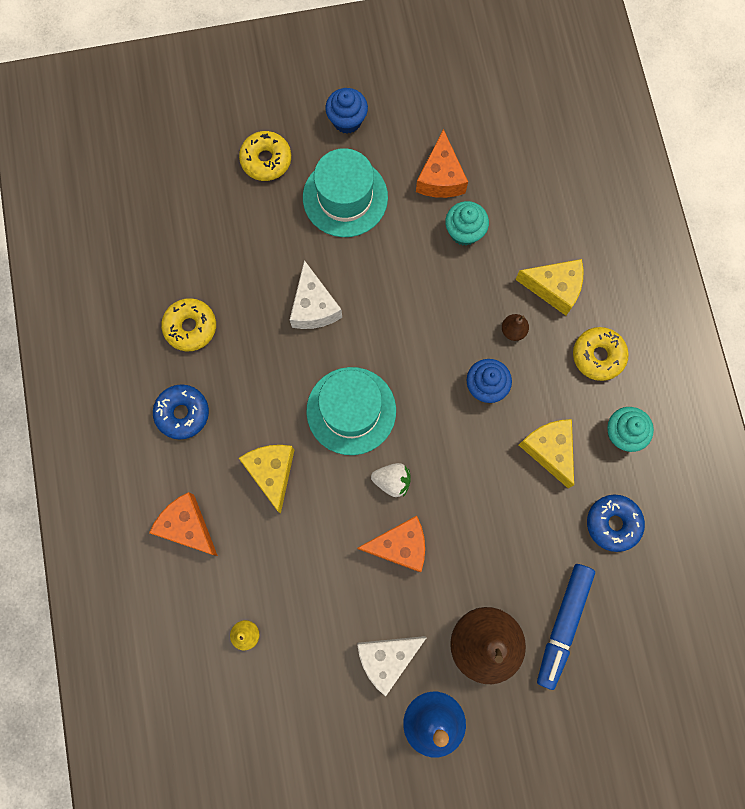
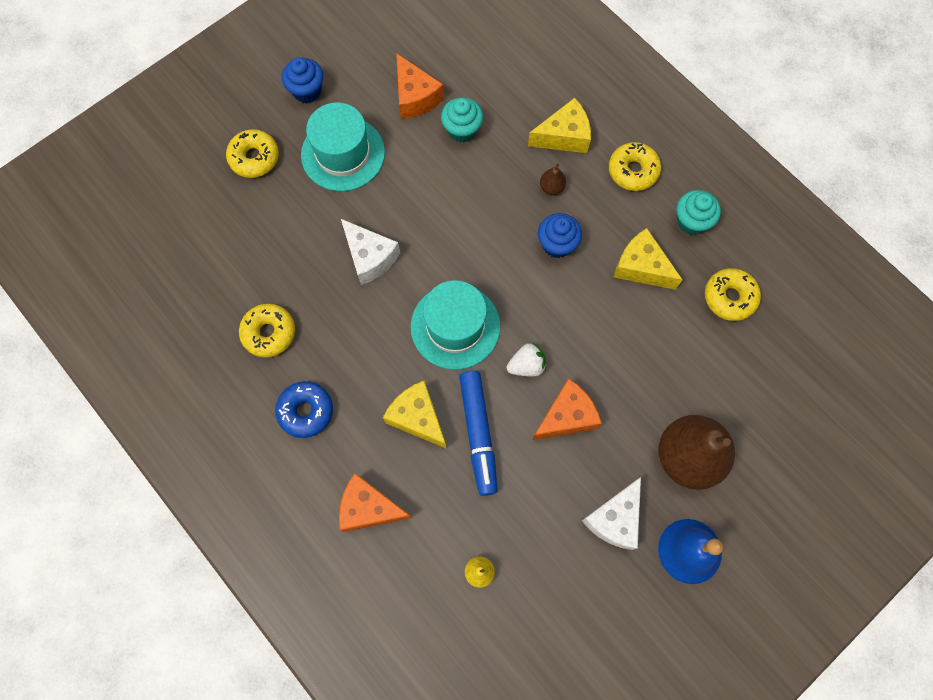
camera: 30 degrees left, 5 degrees down
(563, 625) = (742, 403): blue marker -> blue marker (478, 433)
(613, 523) = (729, 297): blue donut -> yellow donut

